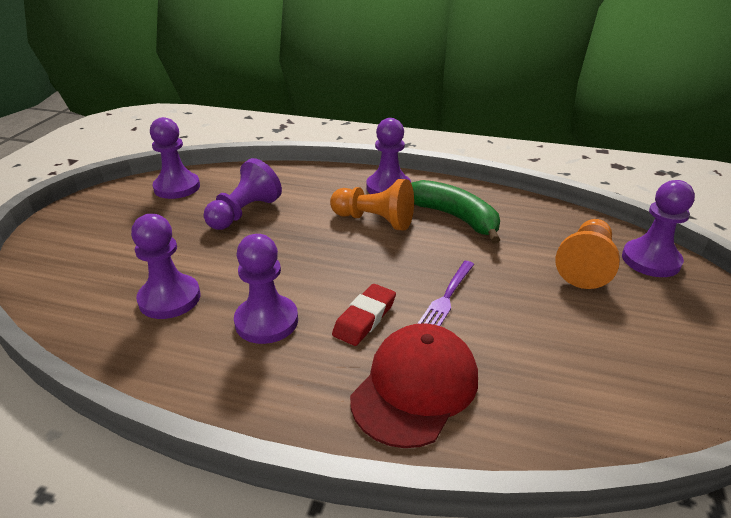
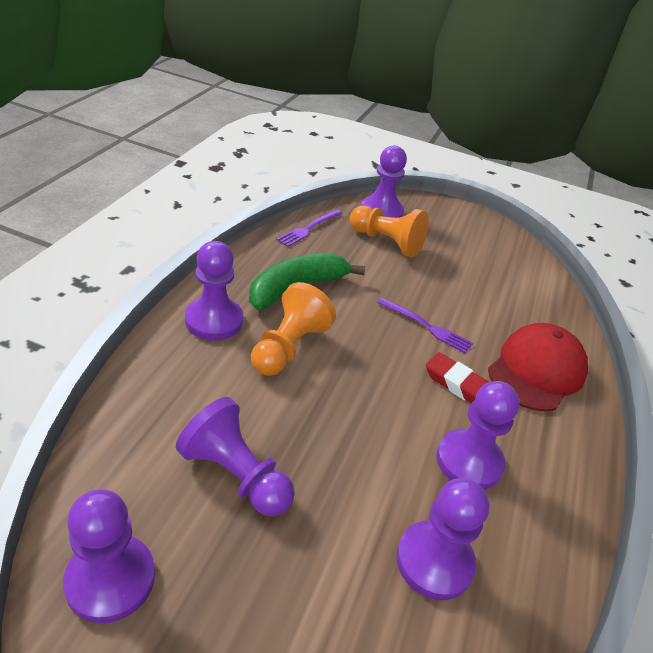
camera: 90 degrees left, 5 degrees up
(415, 387) = (536, 371): red cap -> red cap turned 90 degrees clockwise
(558, 216) = (308, 228): none -> purple fork

